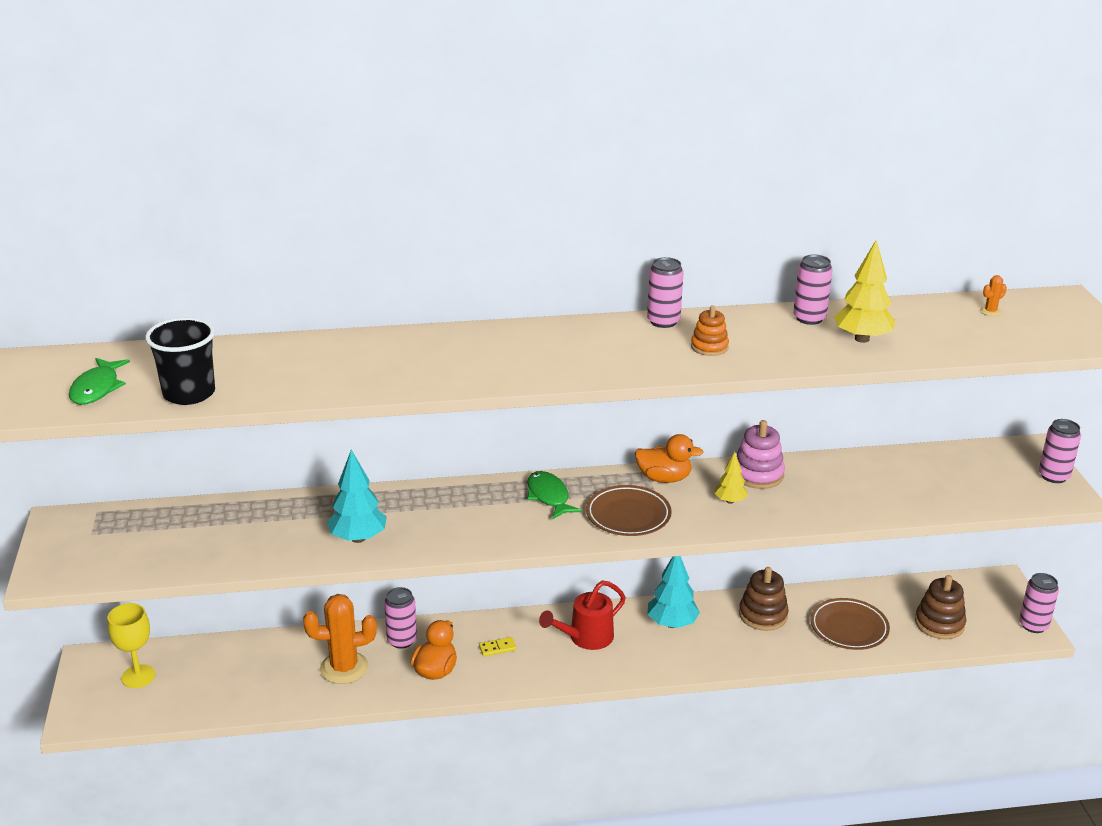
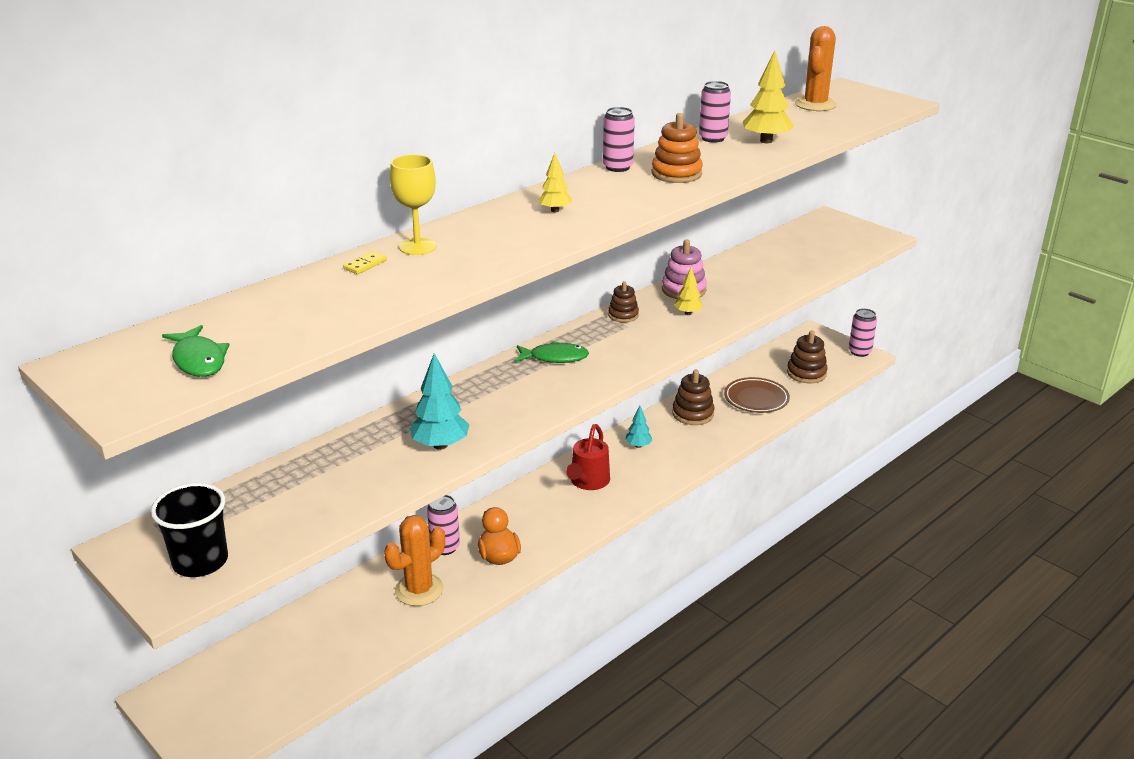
camera: 35 degrees left, 0 degrees up
(138, 676) = (229, 686): yellow goblet -> yellow goblet (417, 247)
(189, 393) = (302, 333): black cup -> black cup (200, 562)
(497, 648) = (529, 518): yellow domino -> yellow domino (365, 264)
(538, 348) = (555, 210): none -> yellow tree
(549, 496) = (555, 357): green fish -> green fish turned 150 degrees clockwise
(628, 515) = (630, 348): brown plate -> none
(664, 478) = (623, 315): orange duck -> brown stacking toy
(672, 623) = (638, 445): turquoise tree -> turquoise tree, size x0.59
(709, 347) = (676, 174): orange stacking toy -> orange stacking toy, size x1.52
(990, 311) = (815, 105): orange cactus -> orange cactus, size x2.42
(1054, 476) = (860, 228): pink can -> none

